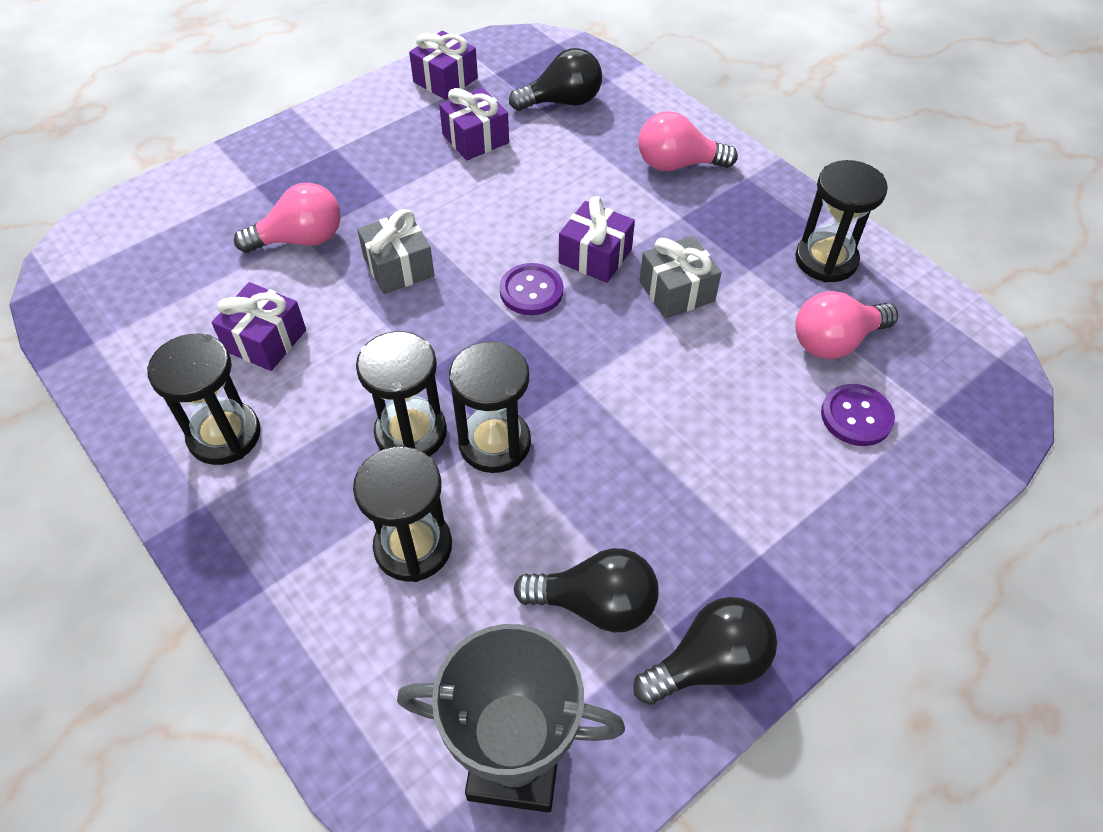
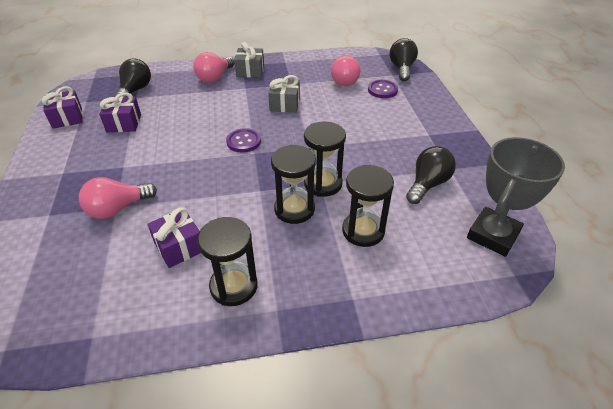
camera: 60 degrees left, 10 degrees down
(301, 239) = (117, 208): pink light bulb -> pink light bulb turned 135 degrees counterclockwise
(398, 267) = (181, 178): grey gift -> grey gift (250, 71)
(595, 256) = (242, 117): purple gift -> none
(709, 664) = (470, 165): black light bulb -> black light bulb (402, 69)
(826, 260) = (304, 66): black hourglass -> none

